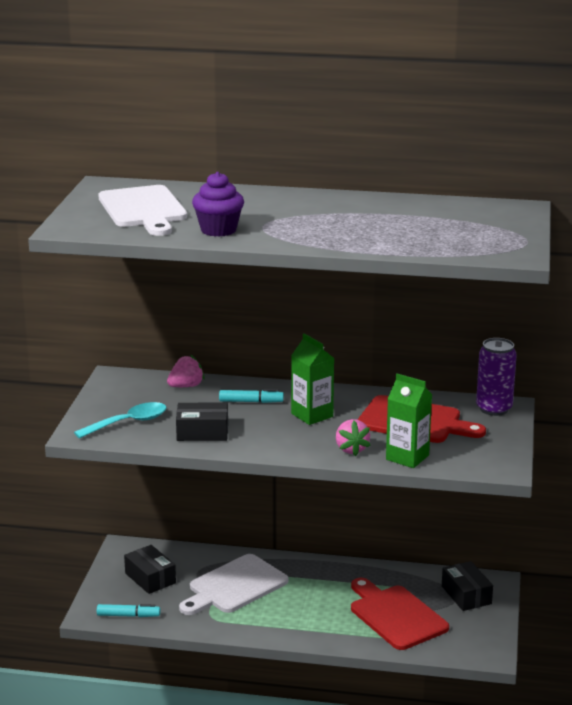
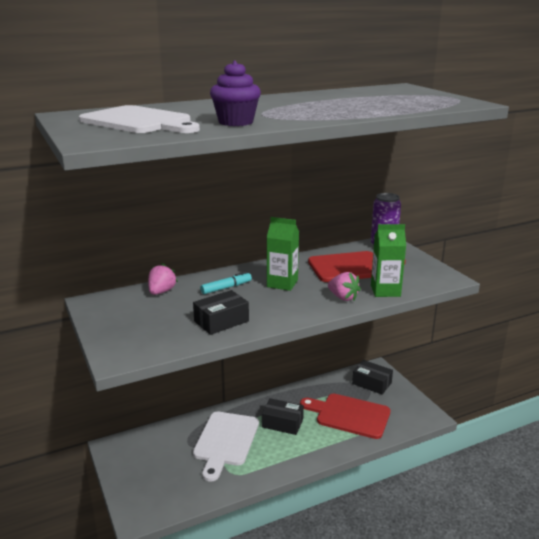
camera: 35 degrees left, 0 degrees up
(128, 423) = (150, 334): turquoise spoon -> none
(128, 615) = (169, 503): turquoise marker -> none
(150, 578) = (156, 463): black box -> black box (282, 423)

